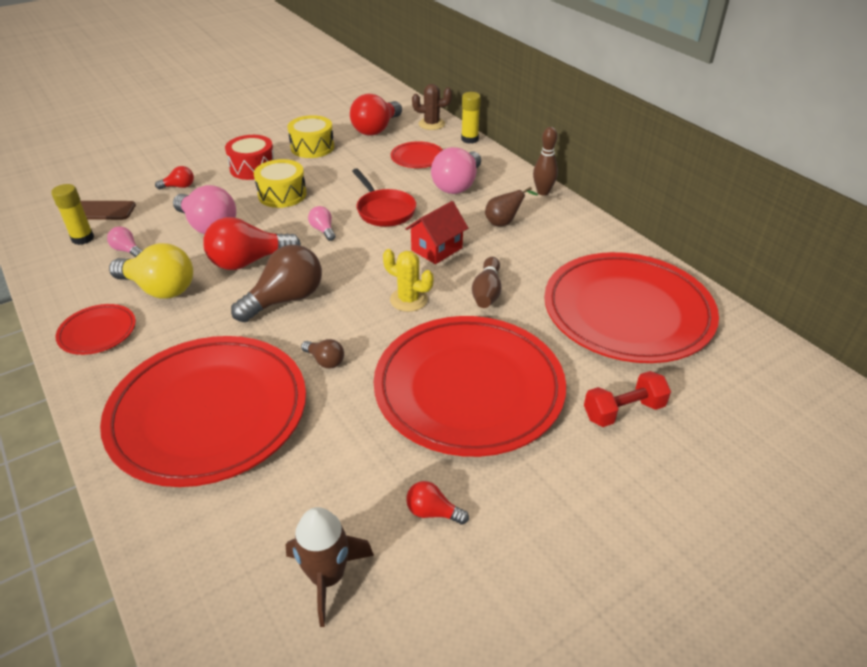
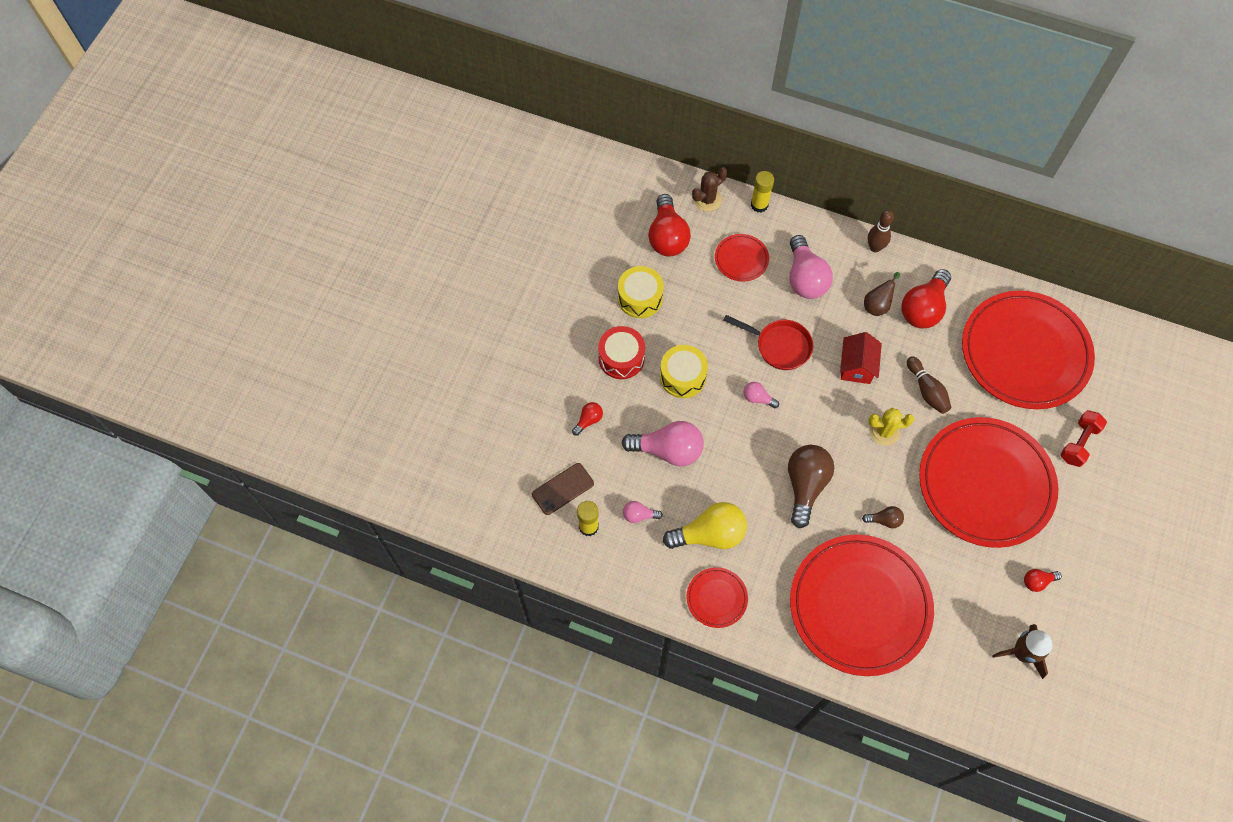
camera: 35 degrees left, 25 degrees up
(248, 262) = (741, 467): red light bulb -> red light bulb (923, 308)

